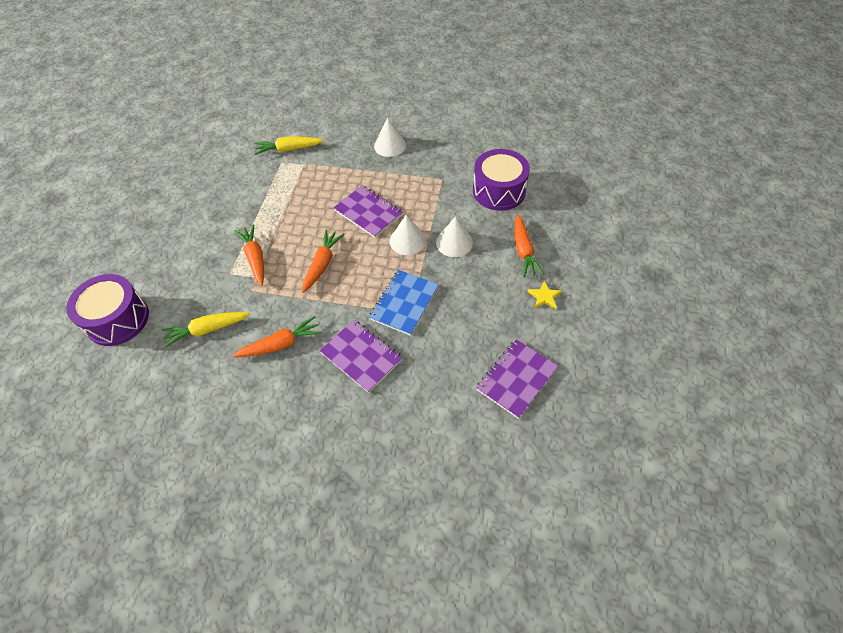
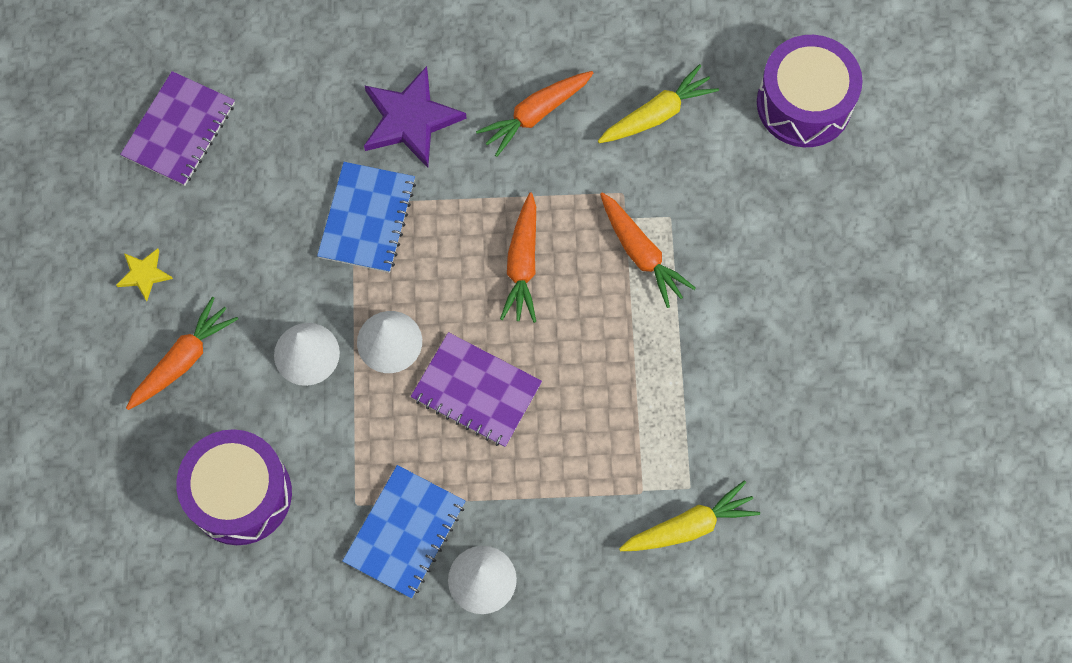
camera: 165 degrees right, 15 degrees up
(361, 356) = (410, 119): purple notebook -> purple star
(420, 166) = (405, 532): none -> blue notebook
(523, 251) = (183, 359): orange carrot -> orange carrot turned 60 degrees clockwise

